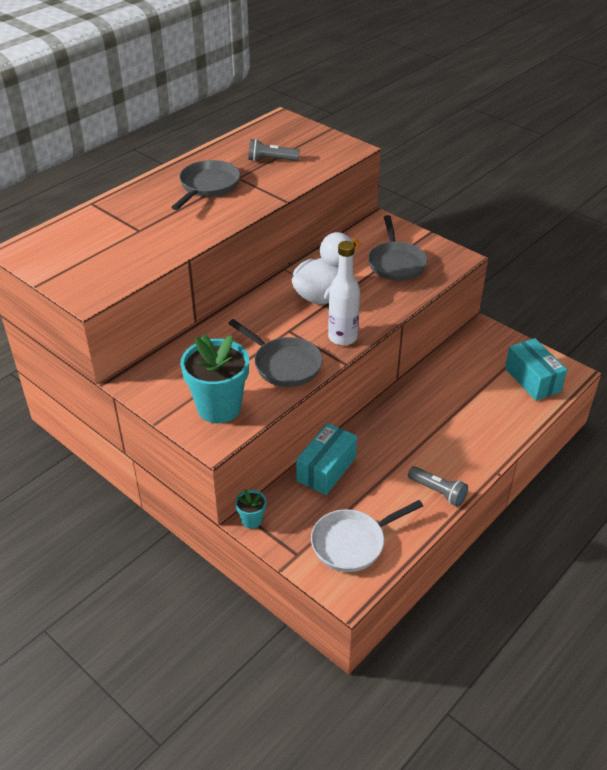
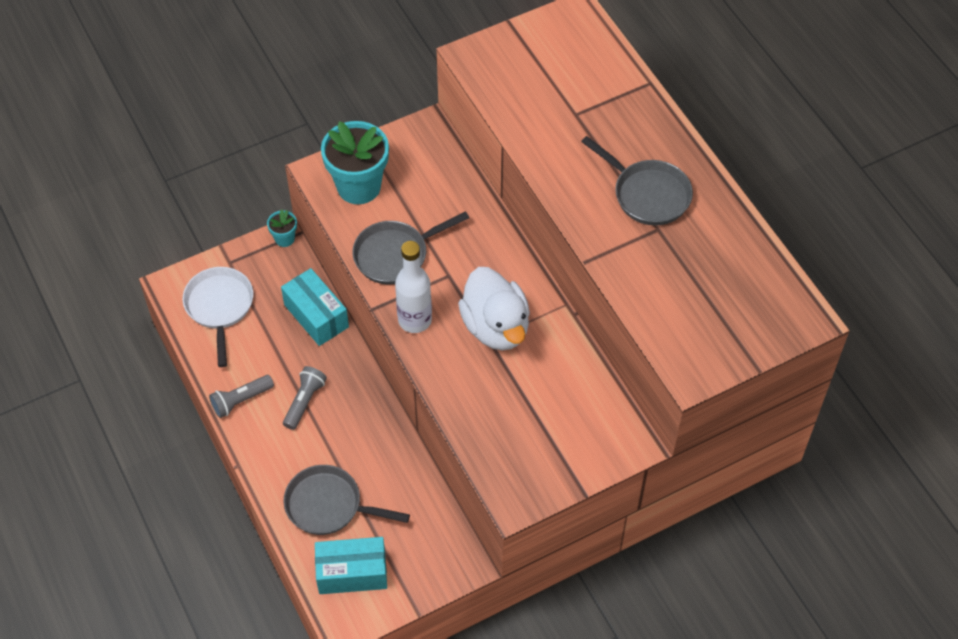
camera: 110 degrees right, 15 degrees up
(271, 160) = (690, 274): grey flashlight -> grey flashlight (304, 401)
(396, 263) = (530, 425): grey pan -> grey pan (328, 505)

